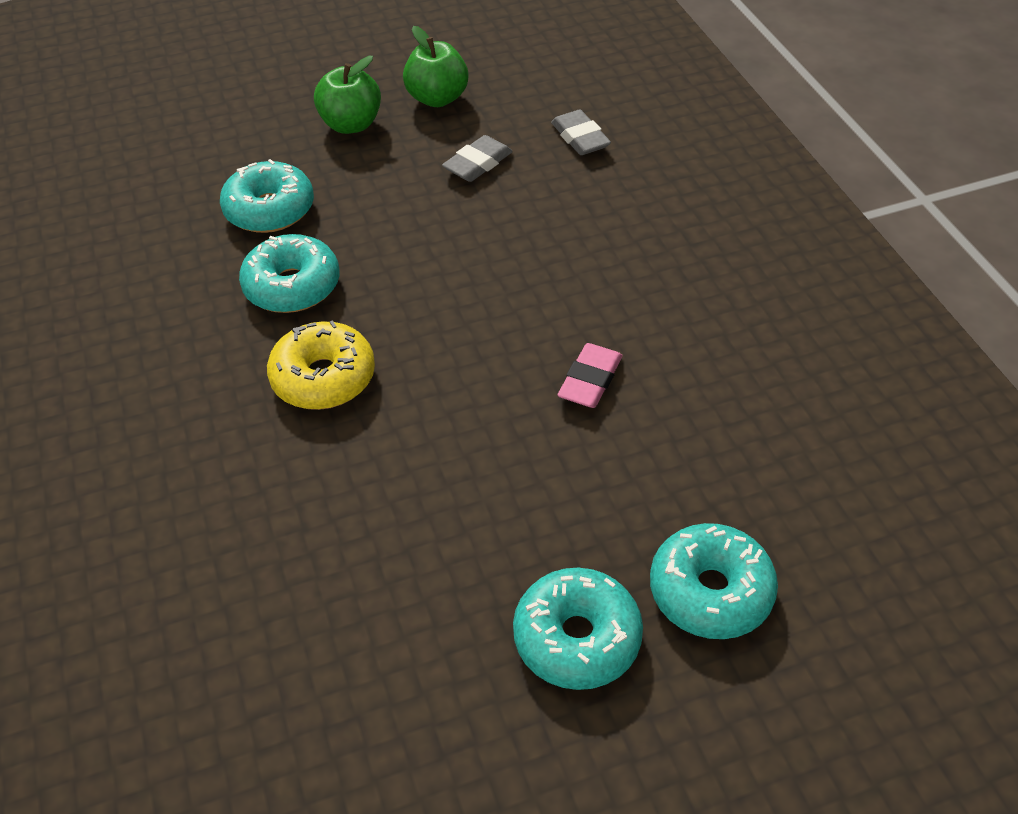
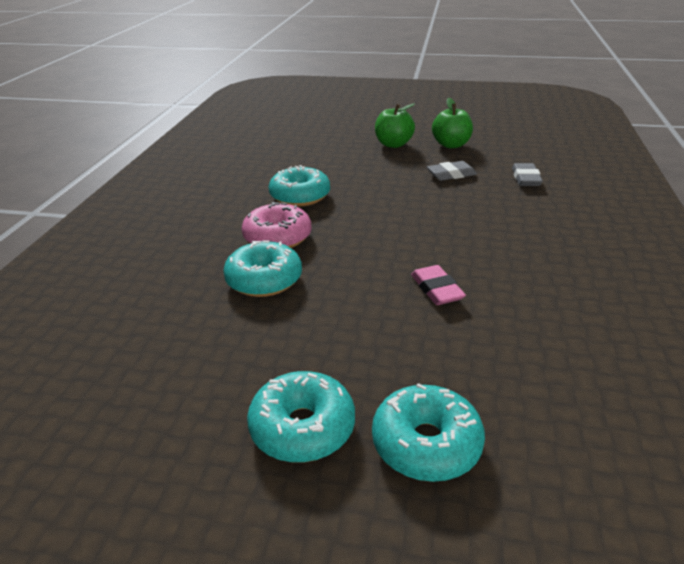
camera: 30 degrees right, 15 degrees down
(270, 210) = (319, 165): turquoise donut -> turquoise donut (264, 280)
(323, 378) = (277, 237): yellow donut -> pink donut
(590, 380) = (436, 289): pink eraser -> pink eraser turned 75 degrees counterclockwise

